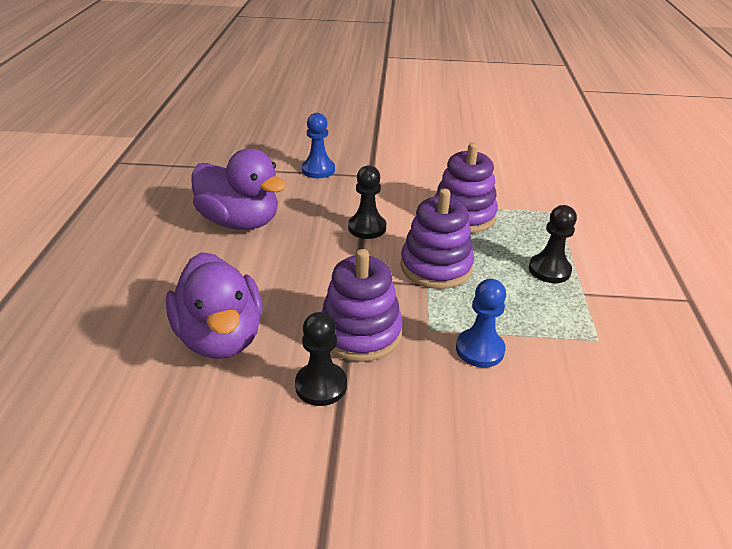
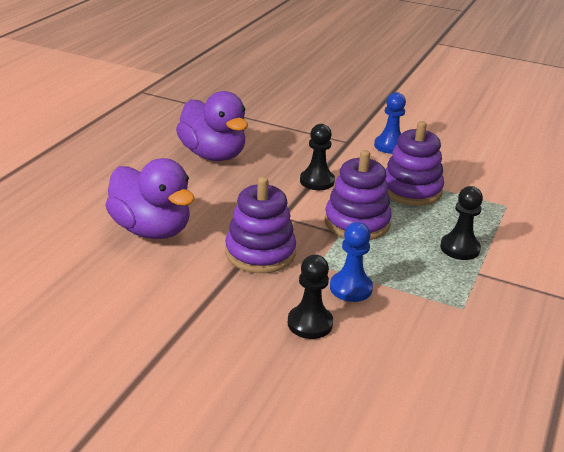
camera: 20 degrees right, 5 degrees down
(221, 337) = (151, 230): purple duck -> purple duck turned 45 degrees counterclockwise
(318, 170) = (304, 128): blue pawn -> blue pawn (390, 146)
(321, 385) = (207, 278): black pawn -> black pawn (310, 323)

